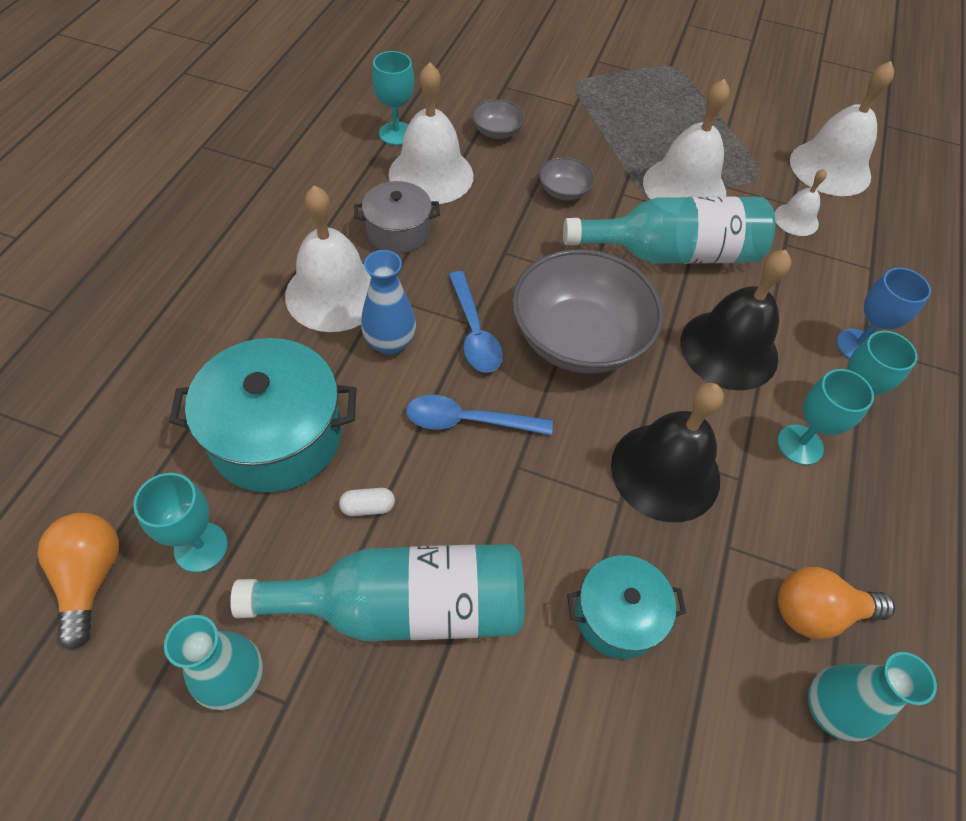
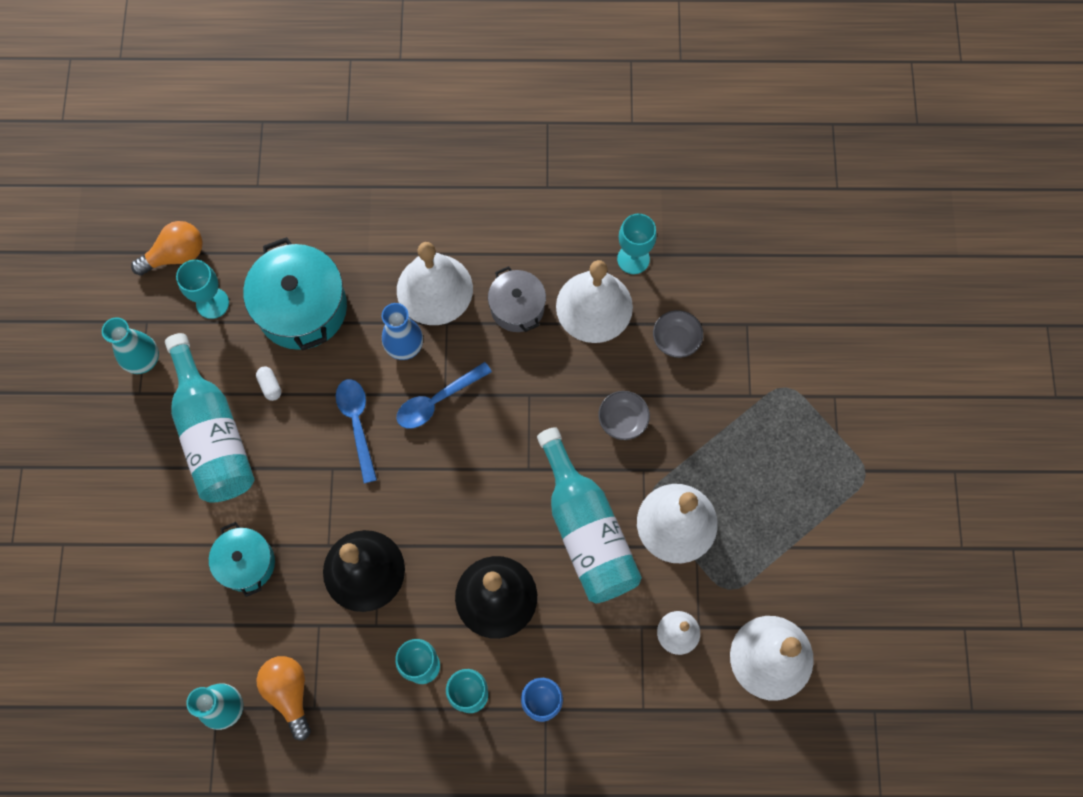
camera: 75 degrees right, 15 degrees up
(578, 338) = (461, 478): grey bowl -> none

